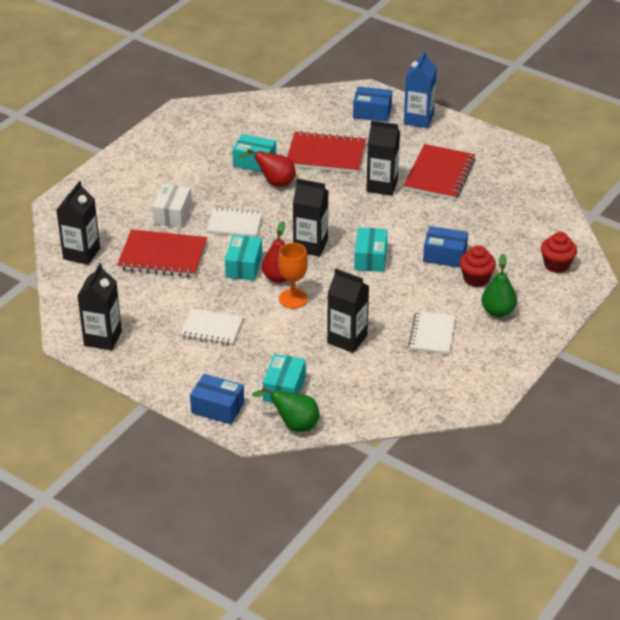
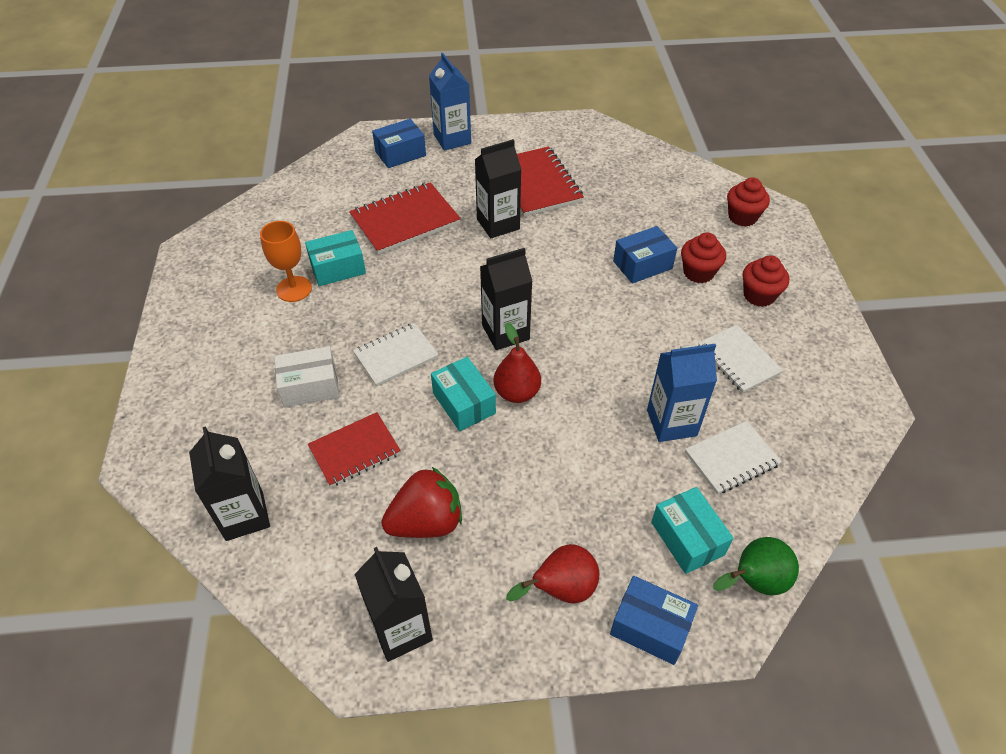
camera: 40 degrees left, 10 degrees up
(162, 256) = (355, 451): red notebook -> red notebook, size x0.66
(162, 305) = (426, 522): none -> red strawberry
(173, 214) = (310, 386): white box -> white box turned 75 degrees counterclockwise
(211, 329) = (519, 513): white notebook -> white notebook (731, 459)
(217, 408) = (650, 627): blue box -> blue box turned 45 degrees clockwise
(274, 183) = (386, 280): red pear -> red pear (561, 589)
(293, 299) = (561, 410): orange goblet -> orange goblet (294, 289)
(347, 339) = (671, 423): black carton -> blue carton
(370, 258) = (580, 310): turquoise box -> none
(498, 311) = (759, 295): green pear -> red cupcake

